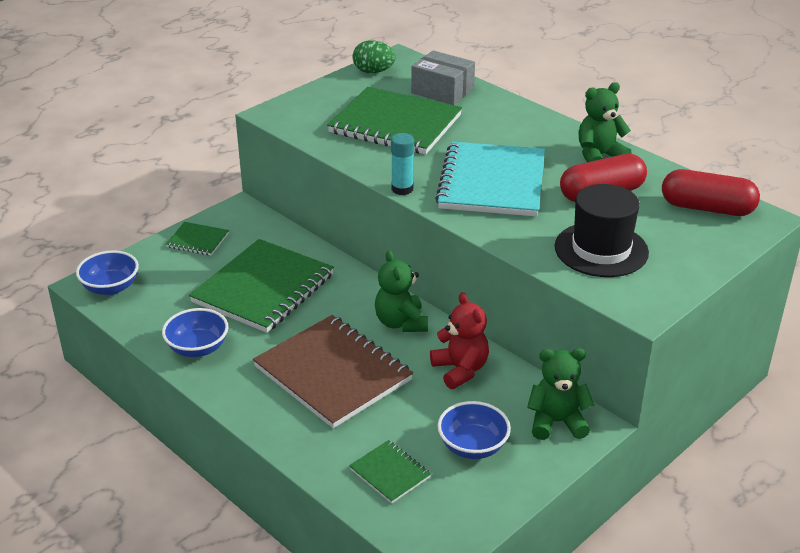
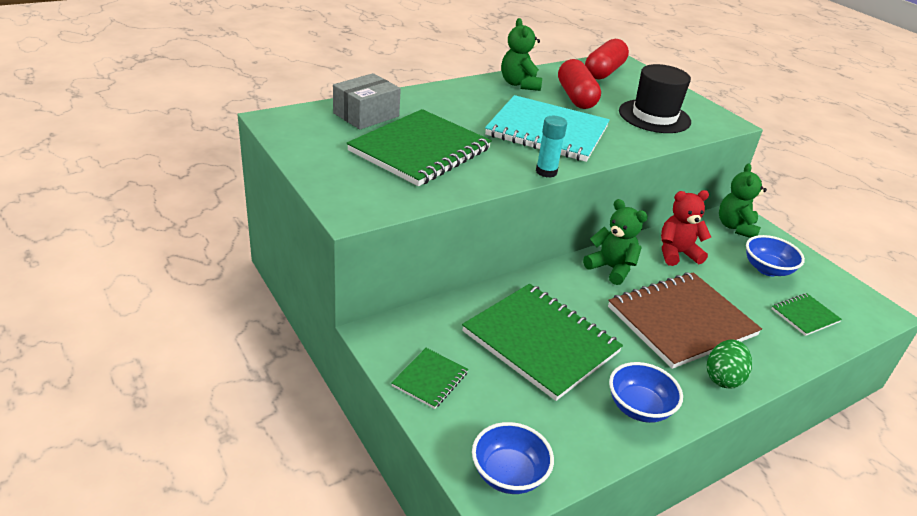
camera: 80 degrees left, 0 degrees up
(373, 72) = (296, 138): green egg -> green egg (723, 378)
(401, 323) = (611, 268): green teddy bear -> green teddy bear turned 135 degrees counterclockwise

